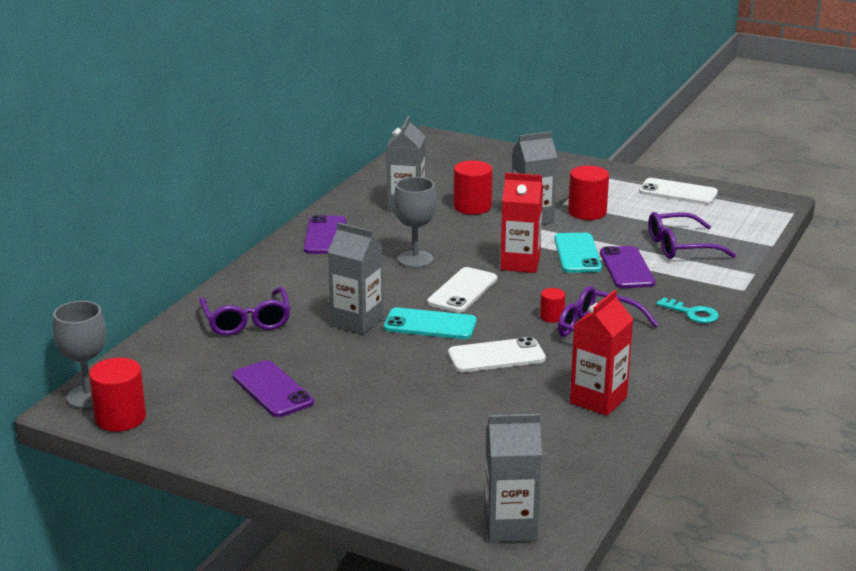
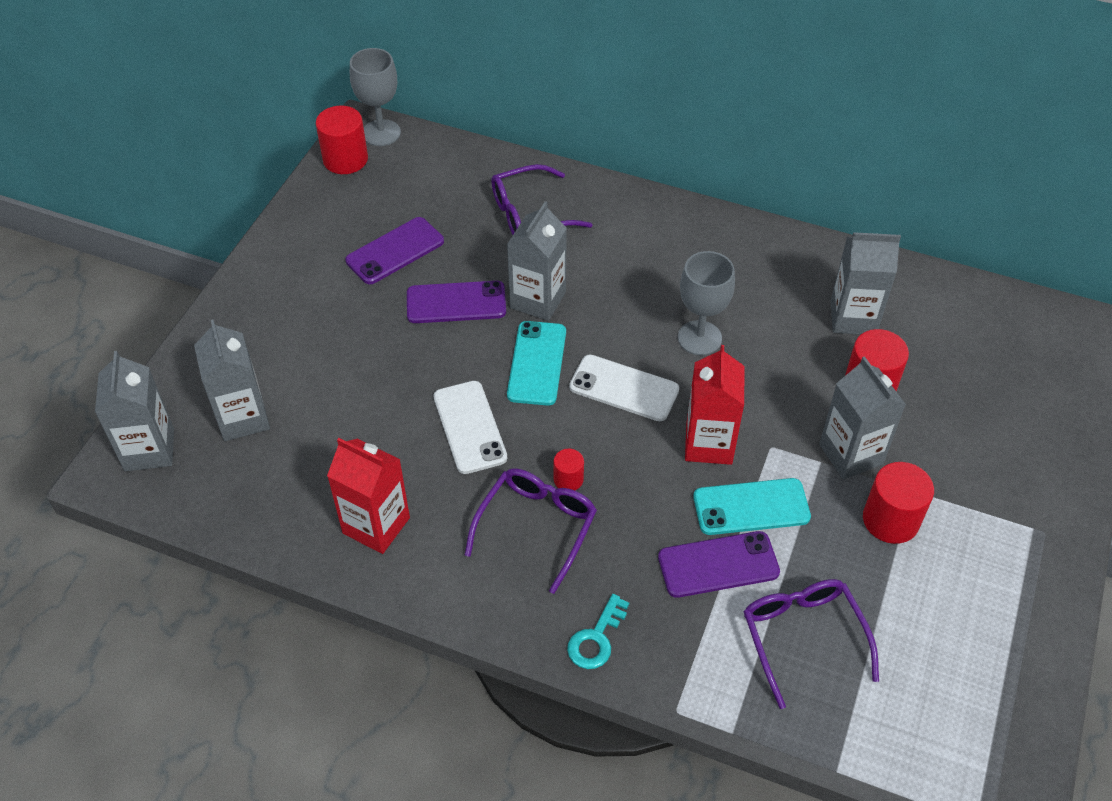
camera: 85 degrees right, 25 degrees up
(325, 236) = (744, 250): purple phone -> purple phone (456, 302)
(475, 471) = (243, 418): none -> grey carton
(678, 192) = (1004, 646): white phone -> none

